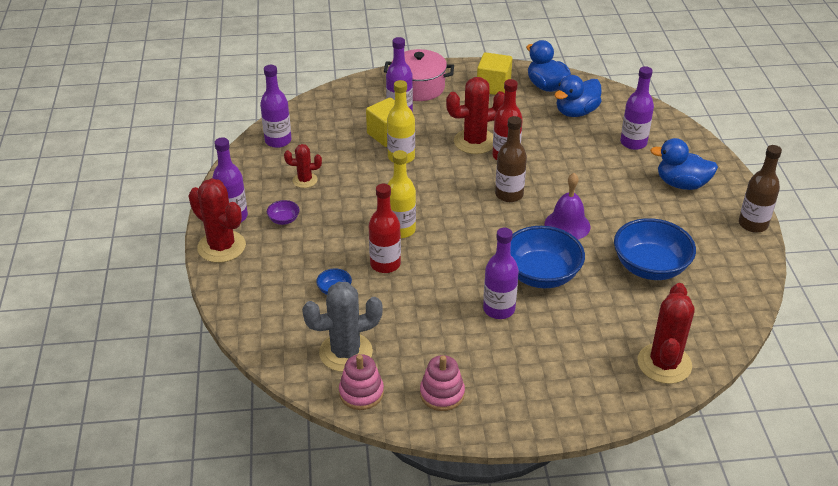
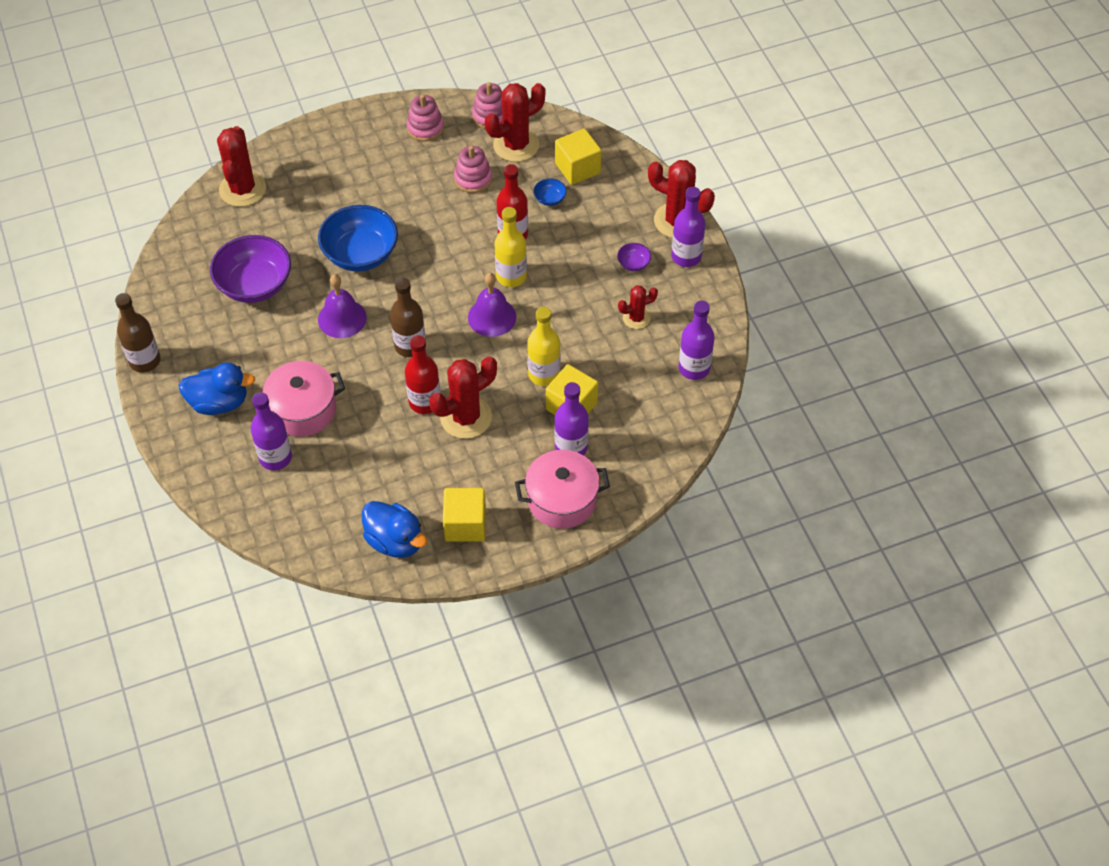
camera: 165 degrees right, 15 degrees up
(291, 314) = (577, 168): none -> yellow cube
(346, 352) = (516, 145): grey cactus -> red cactus
(406, 325) = (473, 179): none -> pink stacking toy
(430, 202) = (492, 317): none -> purple bell
(499, 309) = (394, 210): purple bottle -> none
(576, 112) = (350, 498): blue duck -> none
(609, 168) = (303, 410): none -> pink pot
(650, 267) = (255, 285): blue bowl -> purple bowl

